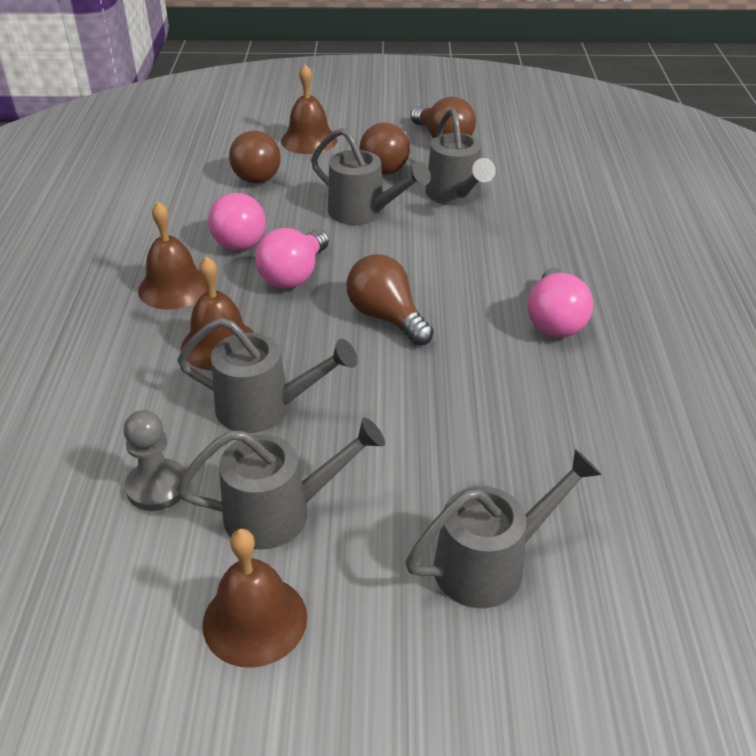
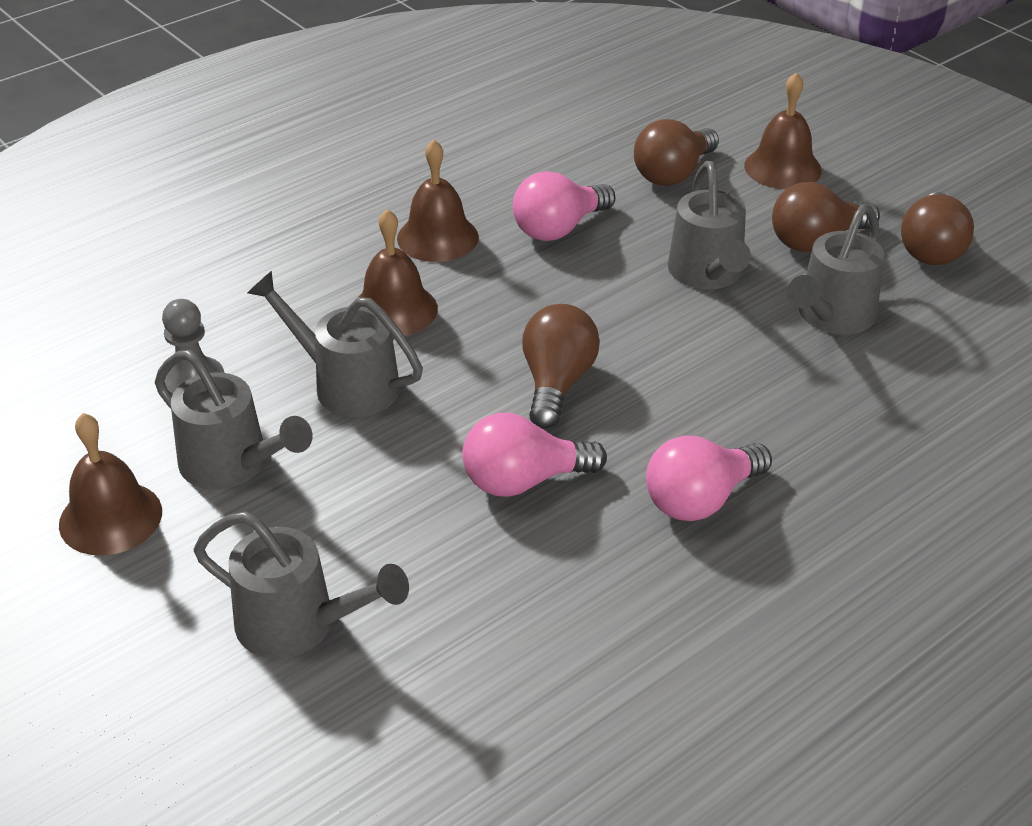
camera: 50 degrees right, 0 degrees up
(266, 408) = (345, 384): grey watering can -> grey watering can turned 150 degrees clockwise
(294, 275) = (545, 291): pink light bulb -> pink light bulb (523, 481)

